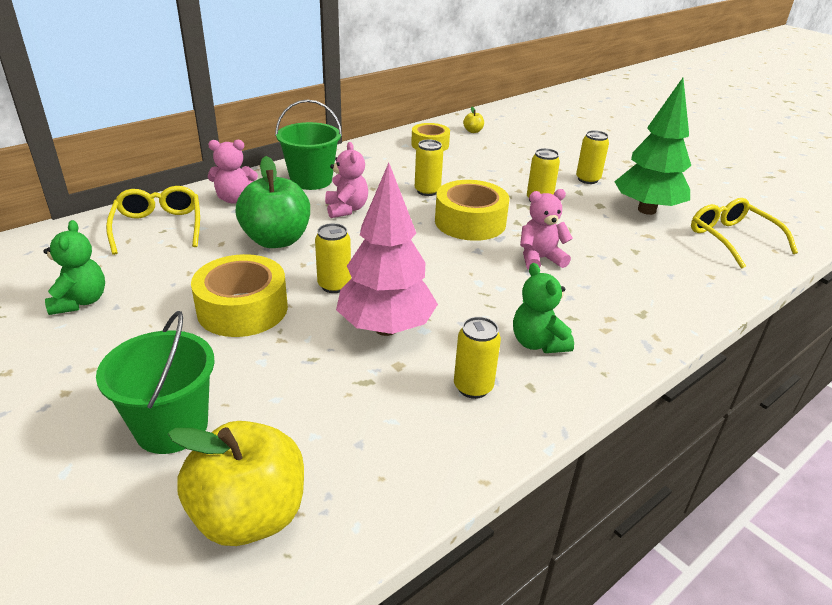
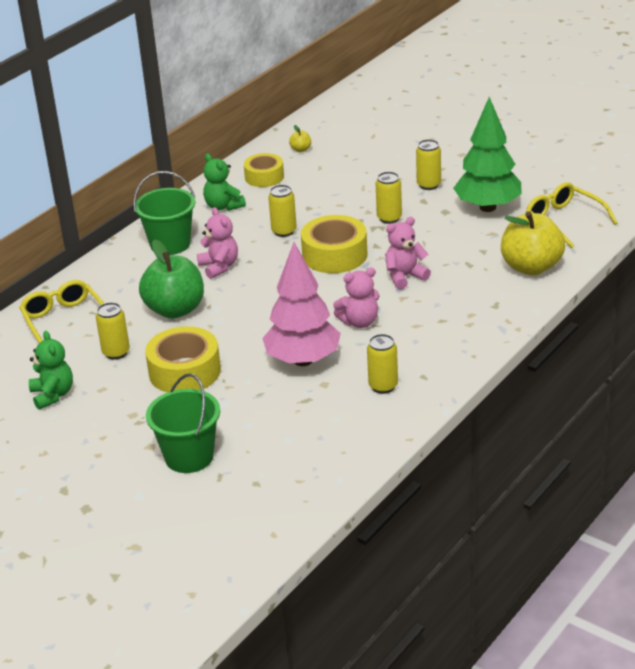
camera: 10 degrees left, 0 degrees up
(234, 199) = (111, 279): pink teddy bear -> pink teddy bear (359, 322)
(249, 515) = (271, 488): yellow apple -> yellow apple (531, 267)
(334, 285) = (246, 337): yellow can -> yellow can (116, 352)
(538, 343) = (421, 345): green teddy bear -> green teddy bear (223, 206)

